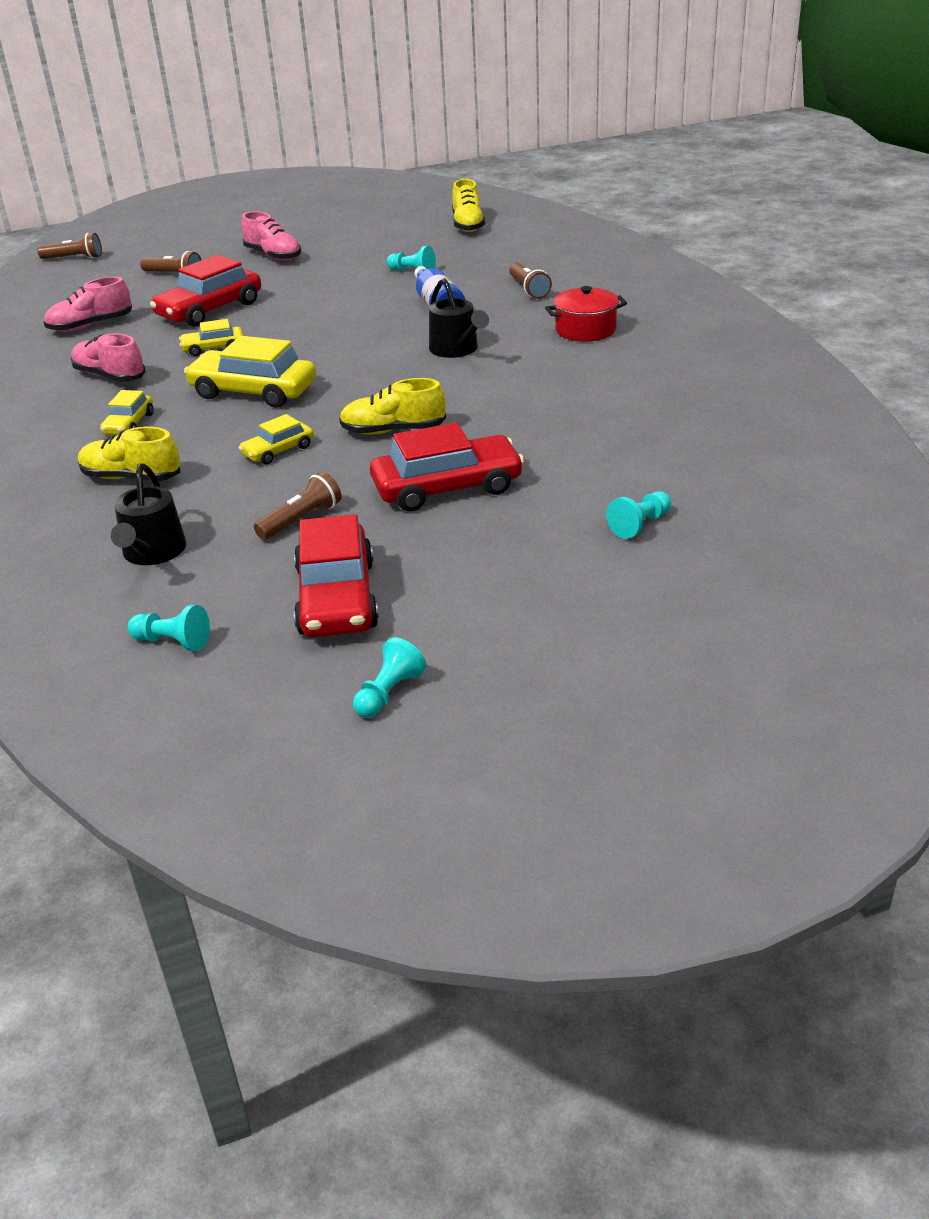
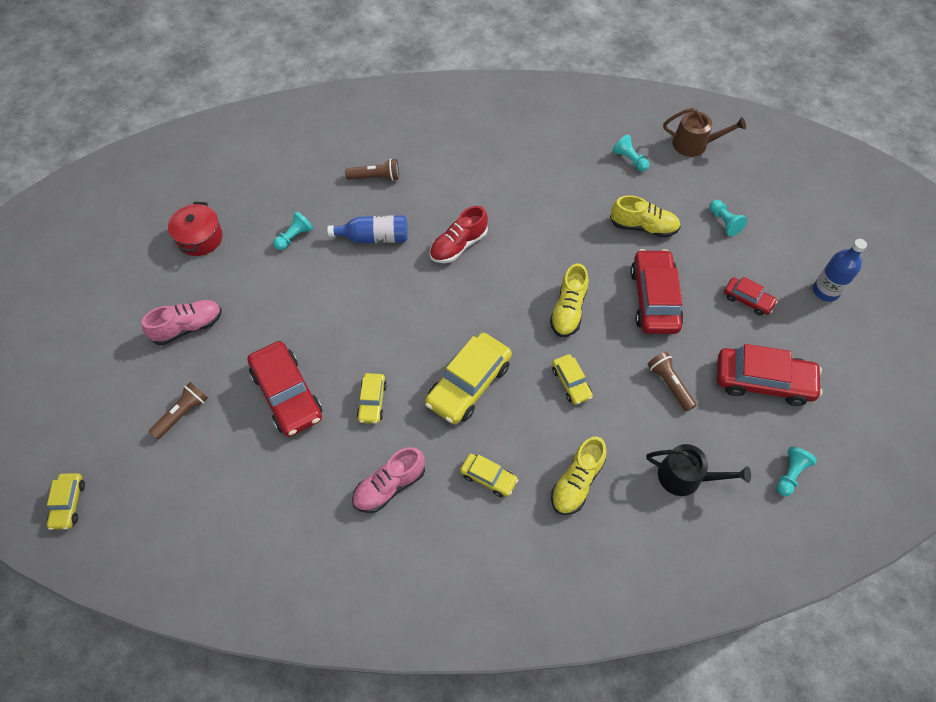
camera: 75 degrees left, 25 degrees up
(74, 258) = (68, 503): brown flashlight -> yellow car
(90, 325) = (267, 496): pink shoe -> none
(389, 693) = (856, 374): turquoise pawn -> turquoise pawn (629, 160)
(456, 349) = (458, 245): black watering can -> red shoe
(468, 225) = (215, 177): yellow shoe -> yellow shoe (643, 227)
(491, 566) = (747, 300): none -> red car
(557, 642) = (825, 291): none -> blue bottle
(585, 330) = (464, 168): red pot -> red pot (200, 238)
(790, 477) = (694, 144): none -> brown watering can

